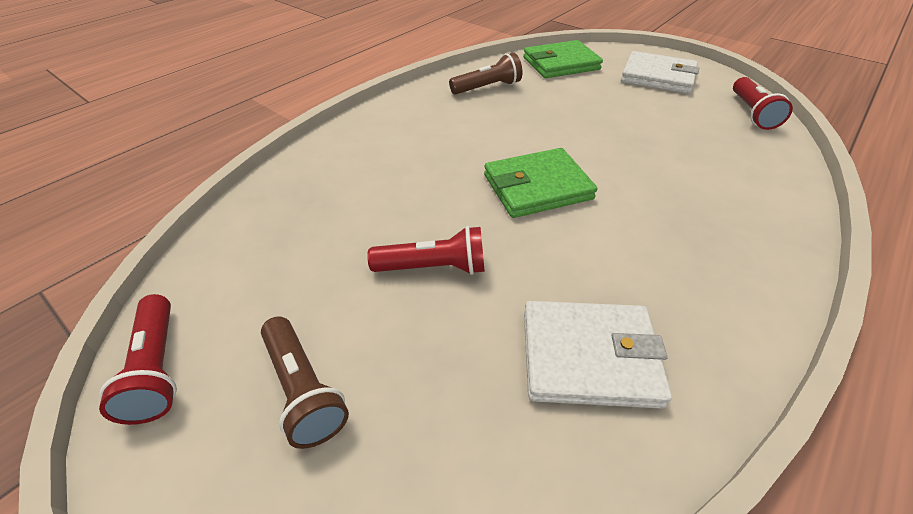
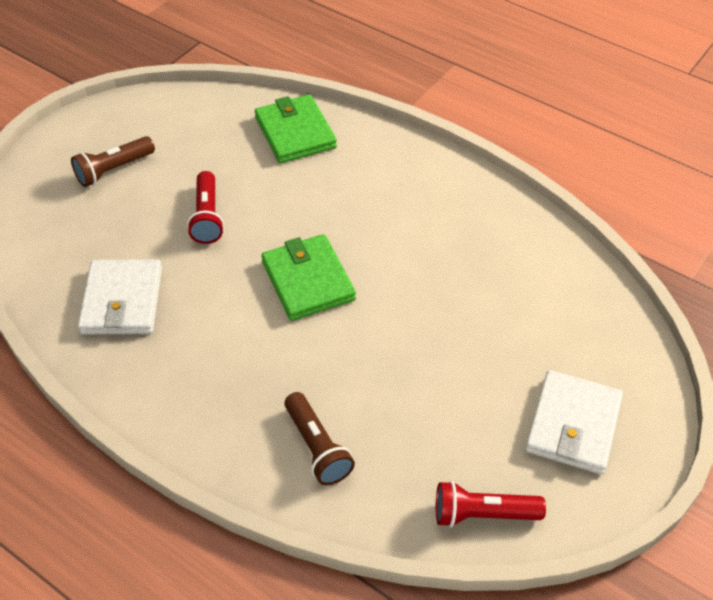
camera: 85 degrees right, 5 degrees up
(157, 368) = (134, 108): red flashlight -> none
(487, 88) = (502, 241): brown flashlight -> brown flashlight (317, 447)
(561, 64) = (589, 317): green wallet -> green wallet (295, 133)

